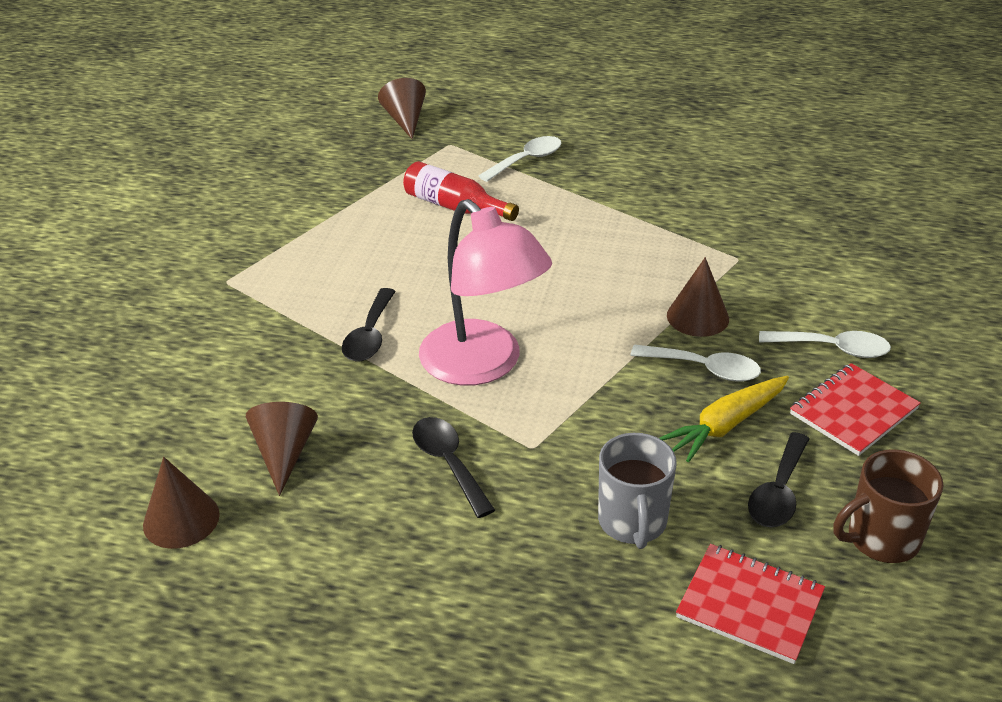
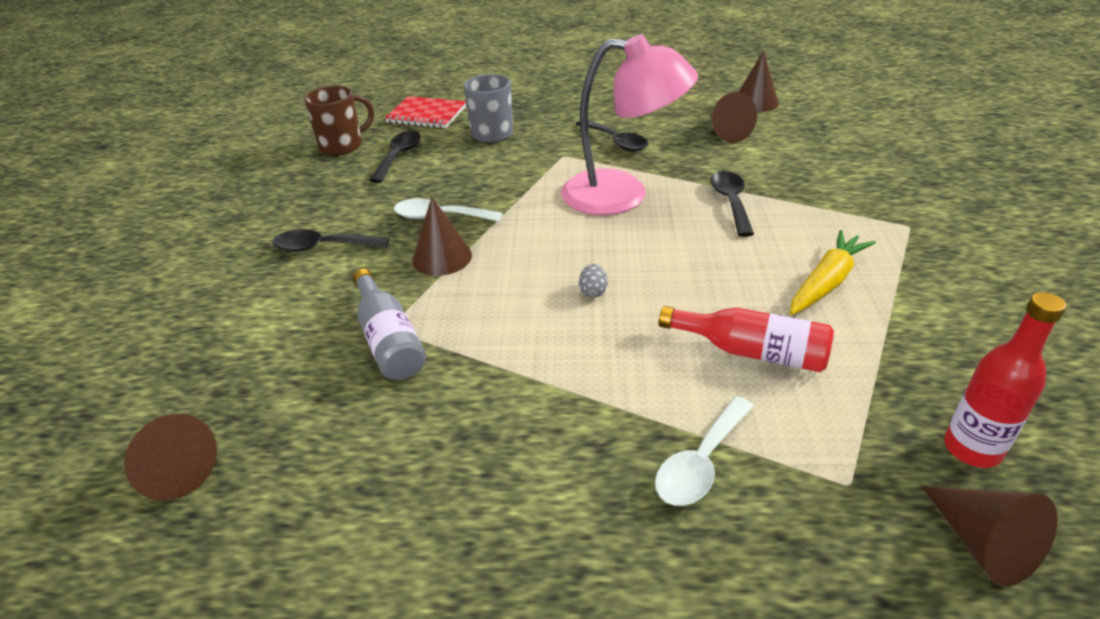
camera: 170 degrees right, 0 degrees up
(367, 148) = (972, 449): none -> red bottle
(483, 365) = (622, 195): pink lamp -> pink lamp turned 150 degrees clockwise
(556, 264) = (593, 292): none -> grey egg
(726, 425) = (427, 184): yellow carrot -> yellow carrot (826, 282)
(737, 250) = (389, 339): none -> grey bottle
(833, 349) = (323, 247): white spoon -> black spoon
(853, 411) = (327, 204): red notebook -> none
(864, 193) = (174, 470): none -> brown cone

